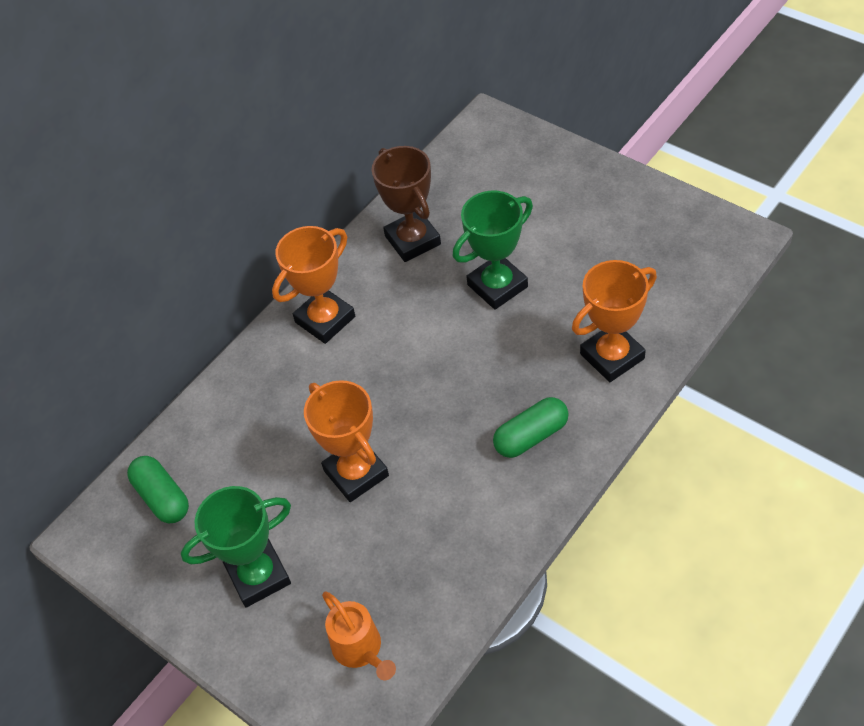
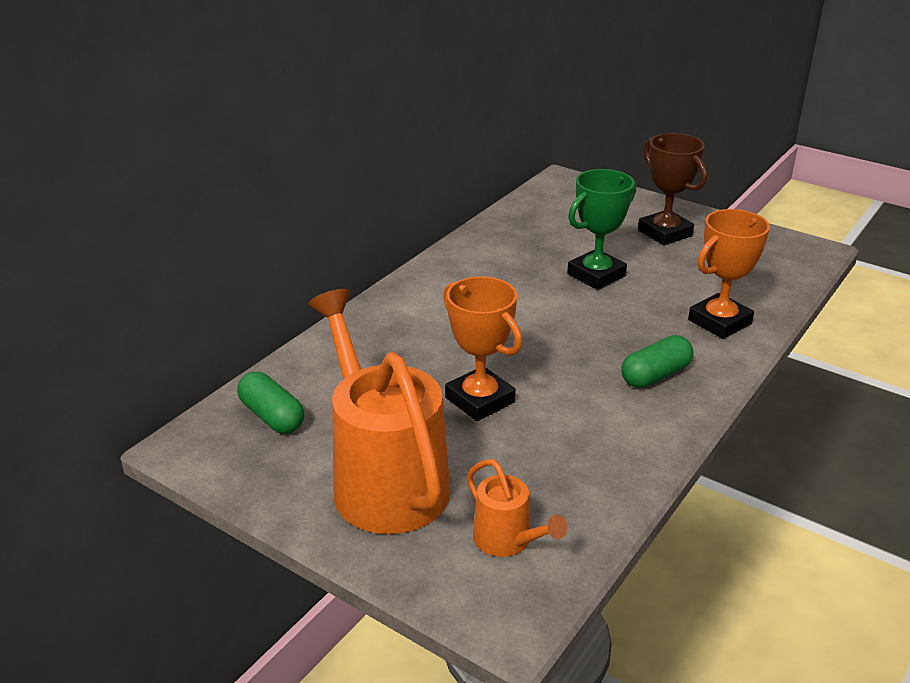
camera: 10 degrees left, 20 degrees down
(258, 576) = (383, 479): green trophy -> orange watering can
(325, 319) = (432, 293): orange trophy -> none
(413, 240) = (509, 246): brown trophy -> brown trophy (665, 233)

